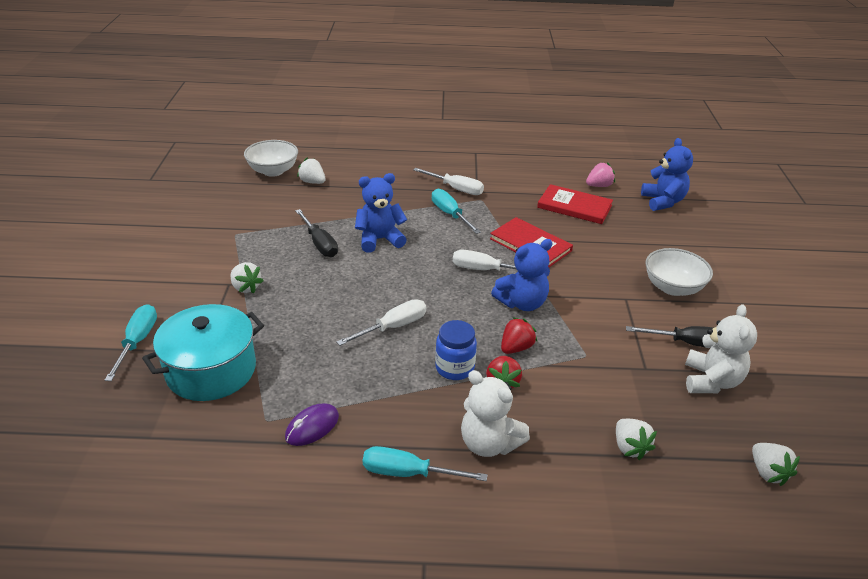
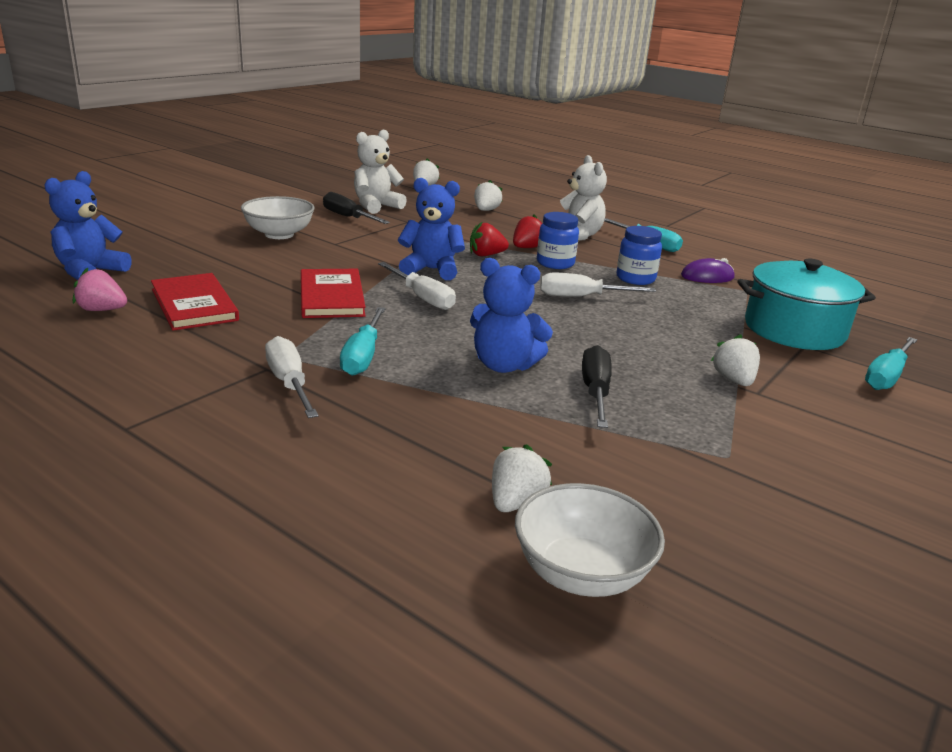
camera: 145 degrees left, 10 degrees down
(312, 182) = (515, 502): white strawberry -> white strawberry turned 135 degrees counterclockwise
(373, 381) = (635, 279): none -> blue jar

